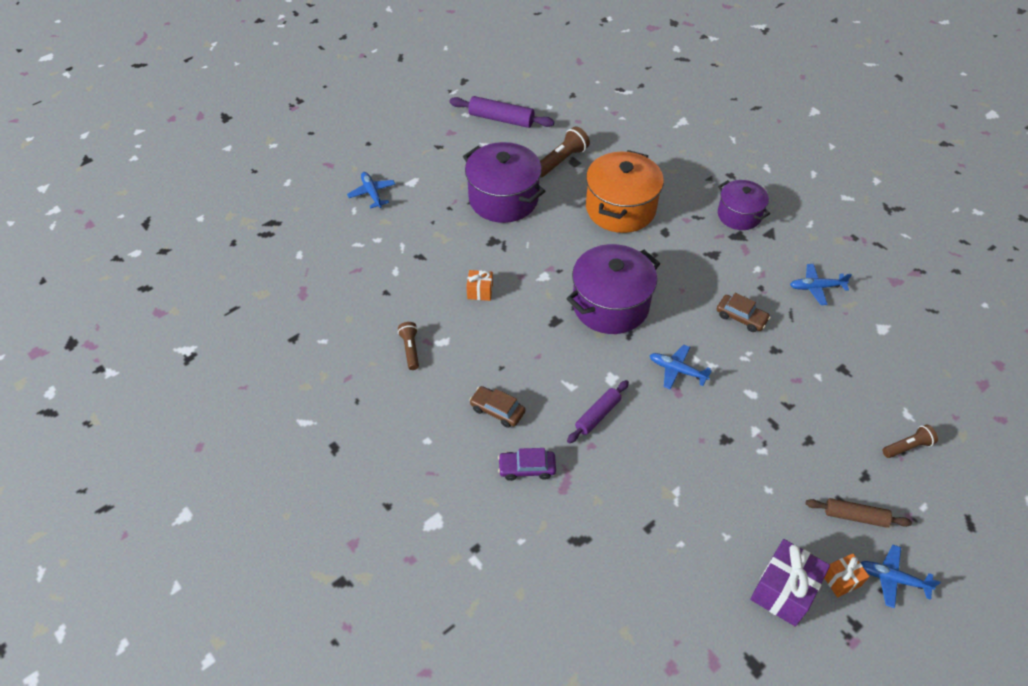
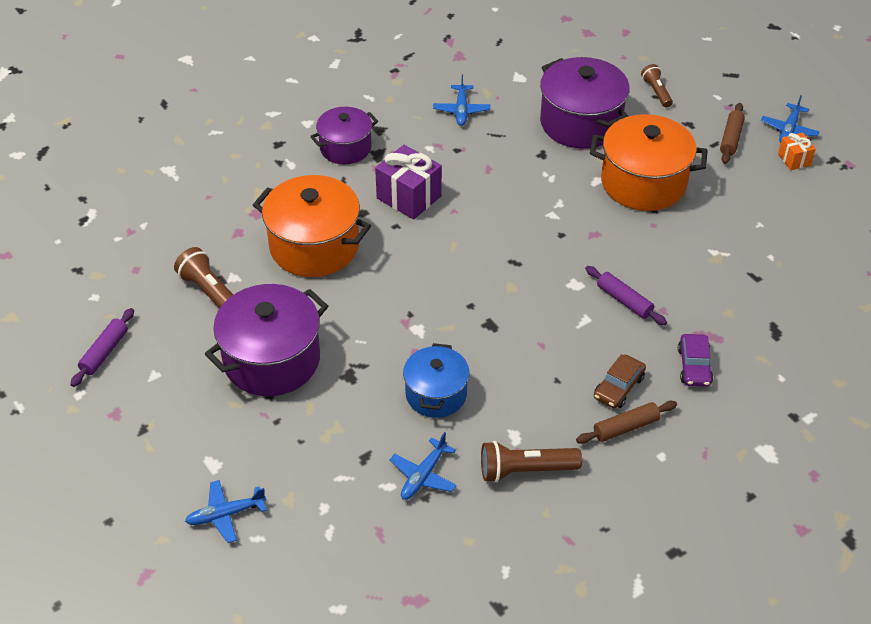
camera: 85 degrees left, 5 degrees down
(410, 349) = (525, 470): brown flashlight -> brown flashlight, size x1.55
(455, 415) = (625, 427): none -> brown rolling pin
(480, 292) = (436, 394): orange gift -> blue pot
(501, 119) = (105, 352): purple rolling pin -> purple rolling pin, size x0.66
(610, 305) = (470, 273): purple pot -> purple pot (580, 123)
(677, 370) = (566, 230): blue plane -> blue plane (423, 475)
(741, 317) = (497, 171): brown car -> none
(759, 432) = (643, 183): none -> orange pot
(783, 591) = (809, 196): purple gift -> purple gift (409, 197)

